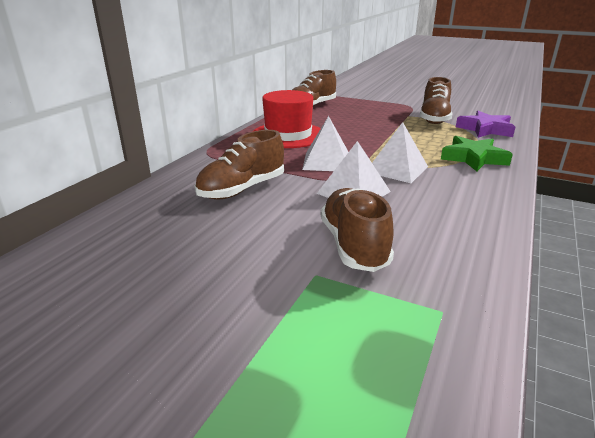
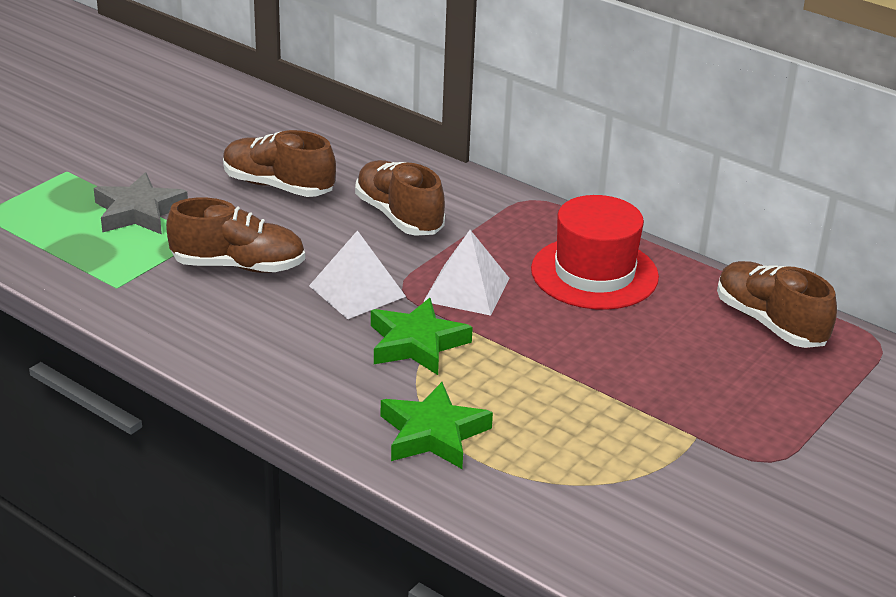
camera: 100 degrees right, 5 degrees up
(281, 335) = (139, 212): none -> grey star
(397, 169) = (416, 343): white pyramid -> green star
(434, 118) = (668, 465): brown shoe -> brown shoe (278, 186)
(485, 129) = (580, 512): purple star -> none

